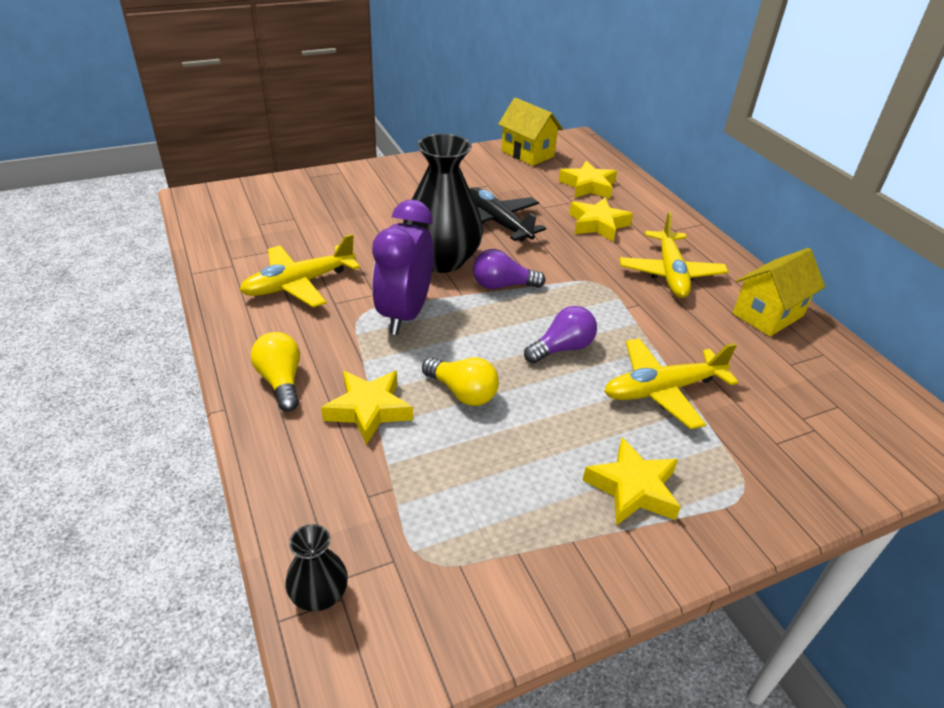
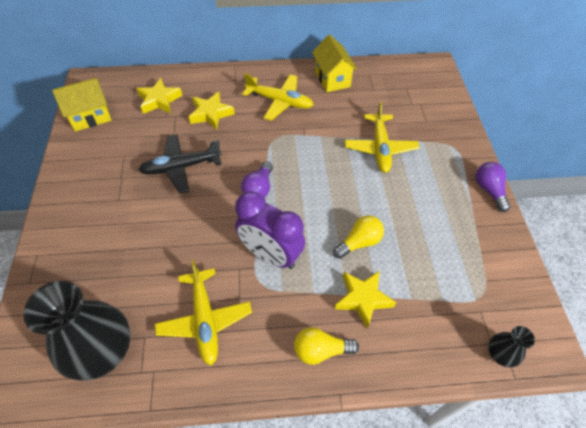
camera: 70 degrees left, 15 degrees up
(442, 260) = (214, 215): black vase -> black vase (101, 350)
(562, 348) = (333, 179): purple light bulb -> purple light bulb (489, 190)
(633, 488) = (446, 189): yellow star -> none

